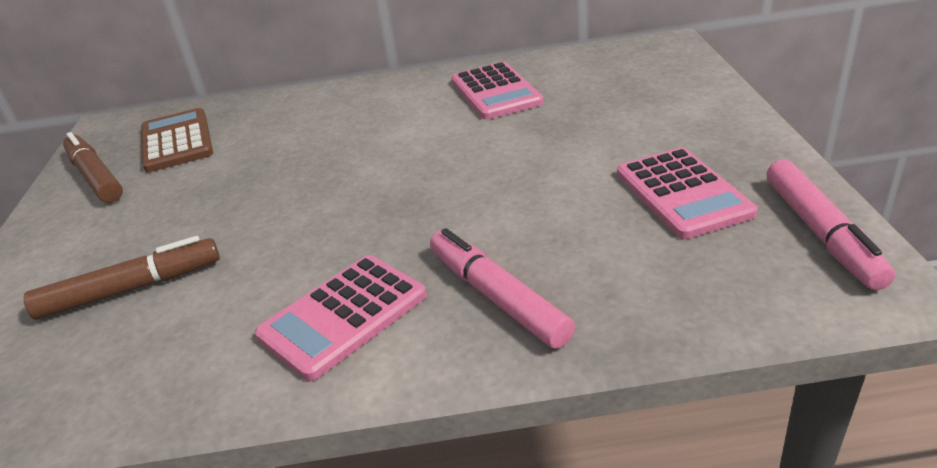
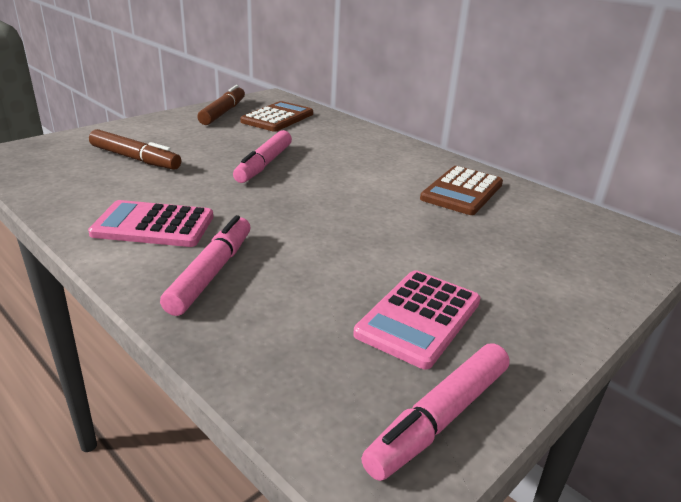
camera: 45 degrees right, 5 degrees down
(289, 188) = (264, 164): none -> pink marker
(495, 92) = (462, 191): pink calculator -> brown calculator

